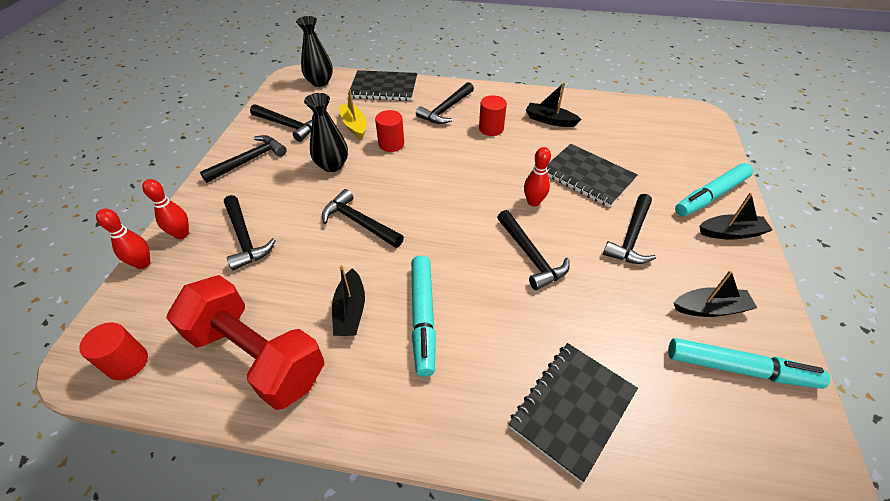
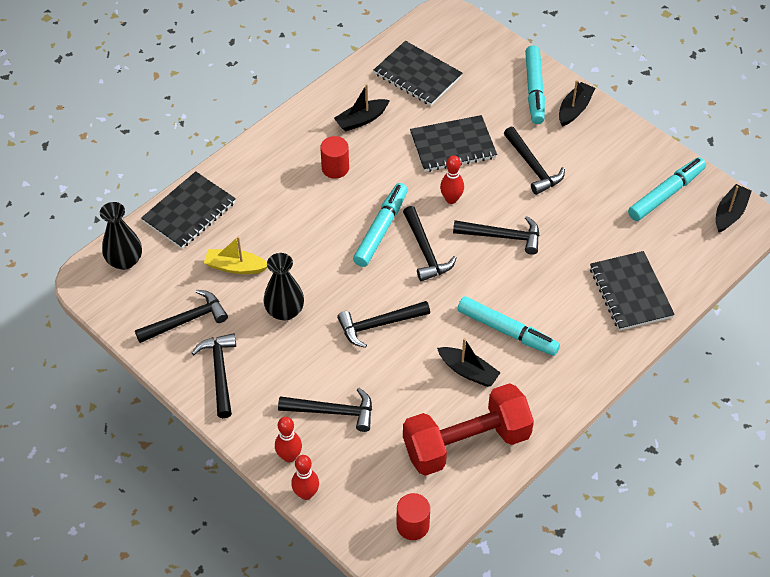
camera: 55 degrees left, 5 degrees up
(391, 144) = (292, 253): red cylinder -> none
(446, 109) = (275, 183): black hammer -> black hammer (425, 251)
(459, 177) = (381, 229): none -> turquoise marker
(627, 127) = (417, 75): none -> black notebook
(710, 308) = (619, 172): black boat -> black boat (730, 213)

